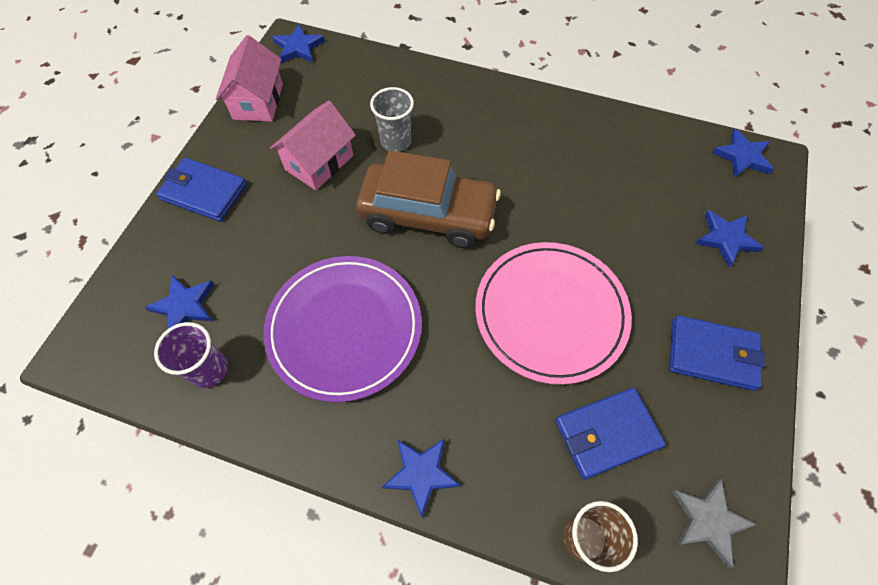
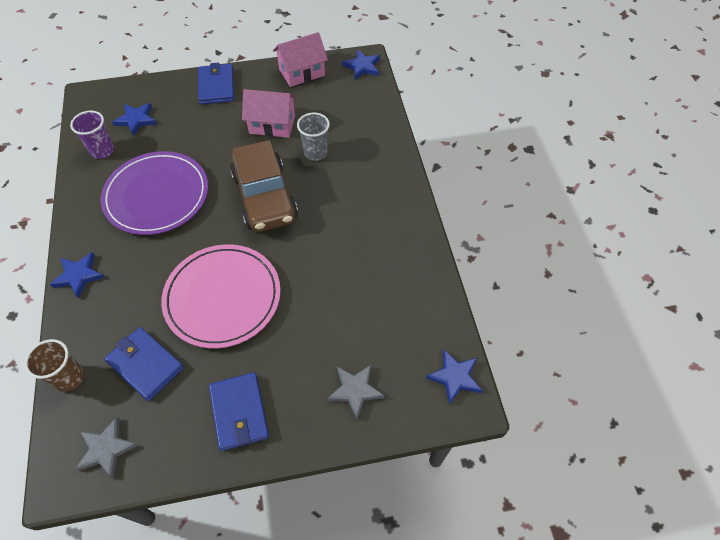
camera: 60 degrees right, 5 degrees down
(726, 239) = (355, 390): blue star -> grey star

